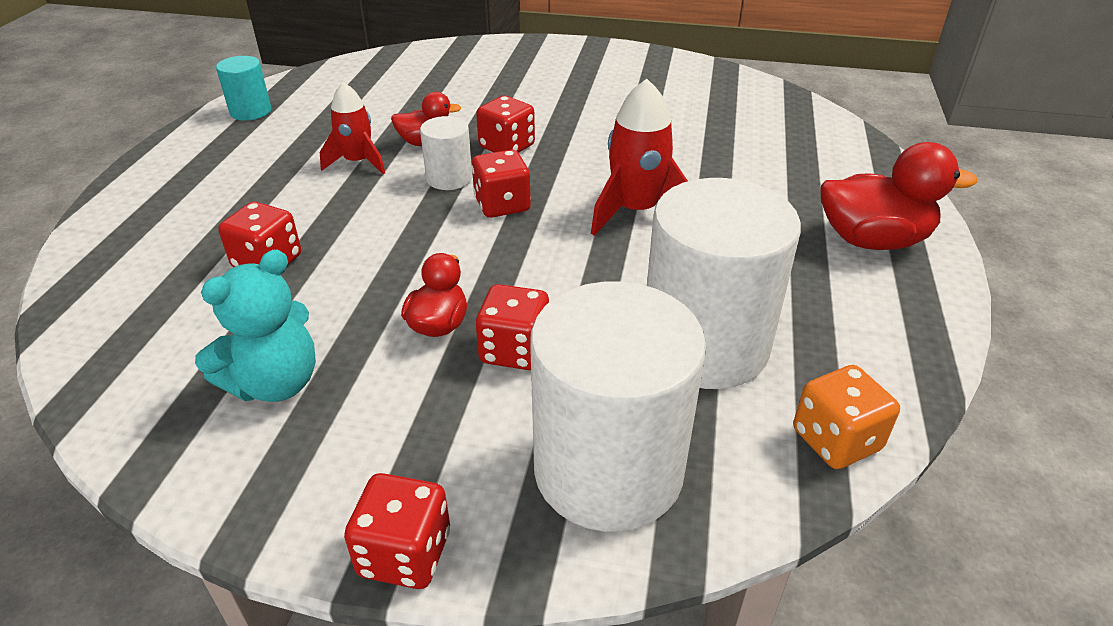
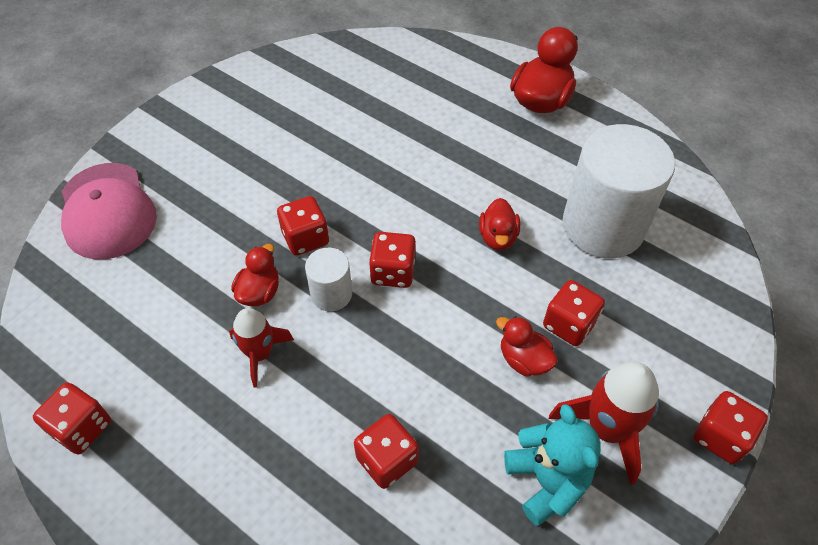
camera: 65 degrees left, 15 degrees up
(250, 111) = (82, 428): turquoise cylinder -> red dice
(464, 57) = (107, 211): none -> pink cap
(608, 261) = (498, 237): none -> red duck
(608, 470) = (687, 316): white cylinder -> none
(636, 211) = (446, 197): red rocket -> red rocket (606, 429)
(836, 440) = (696, 208): orange dice -> none

